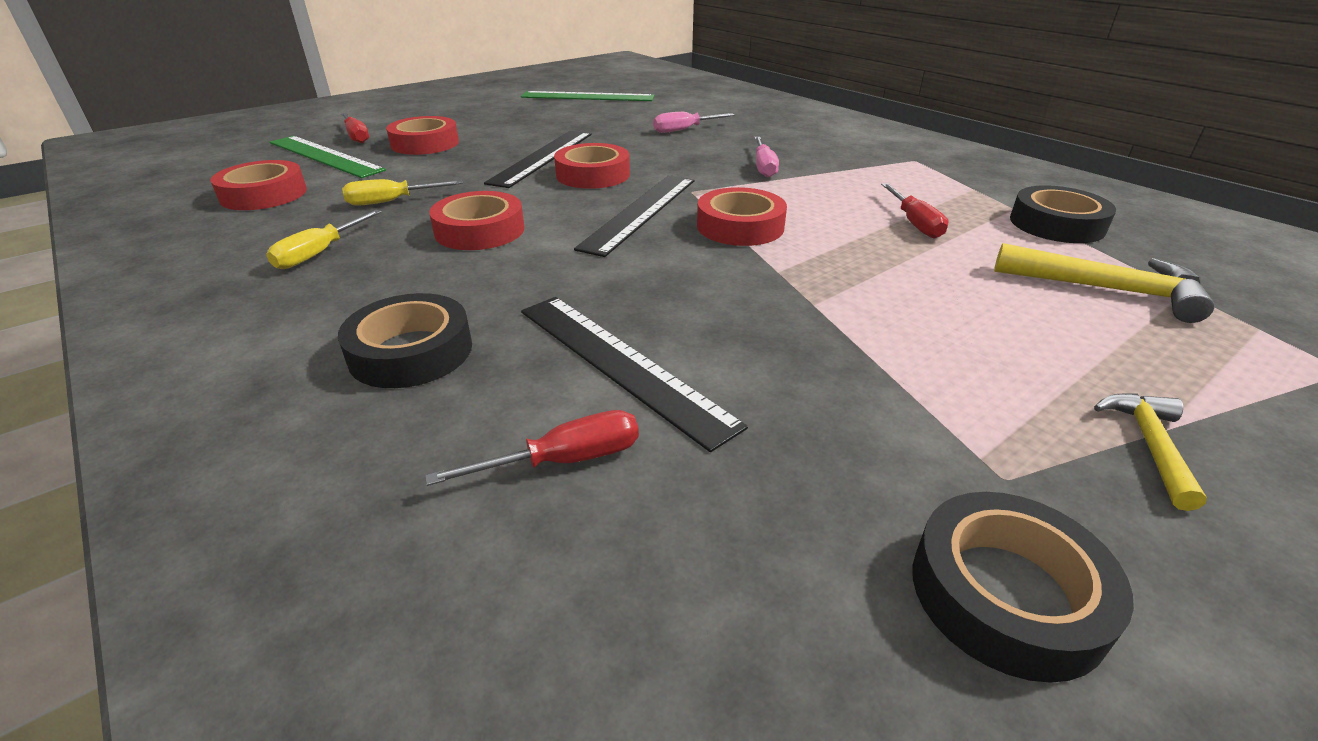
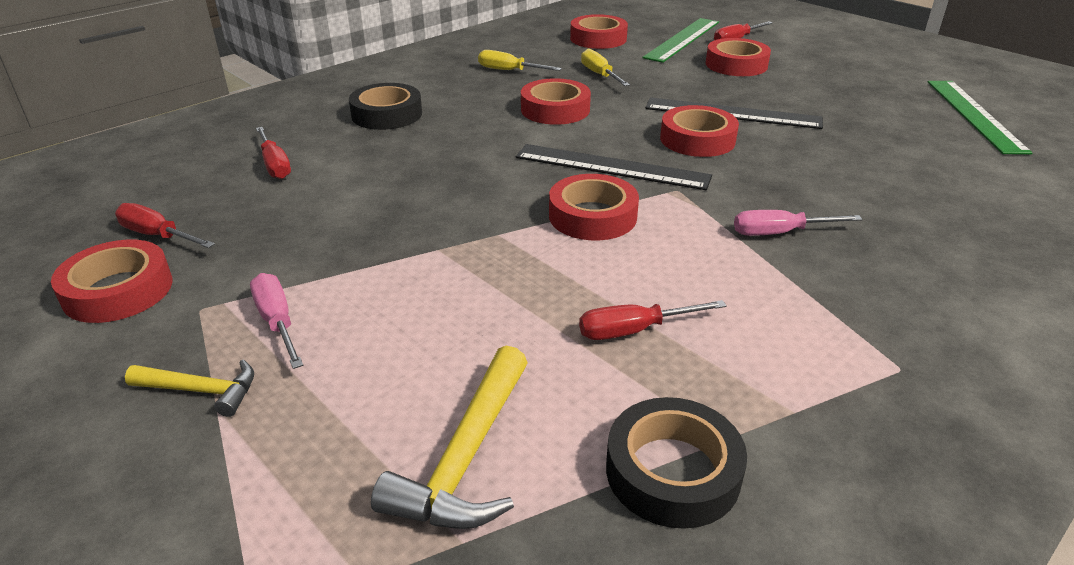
camera: 85 degrees right, 0 degrees up
(621, 363) = (362, 174): black ruler -> none
(684, 130) = (889, 180): pink screwdriver -> pink screwdriver (277, 322)
(823, 582) = (157, 235): none -> red screwdriver
(1007, 594) = (118, 290): black tape -> red tape

